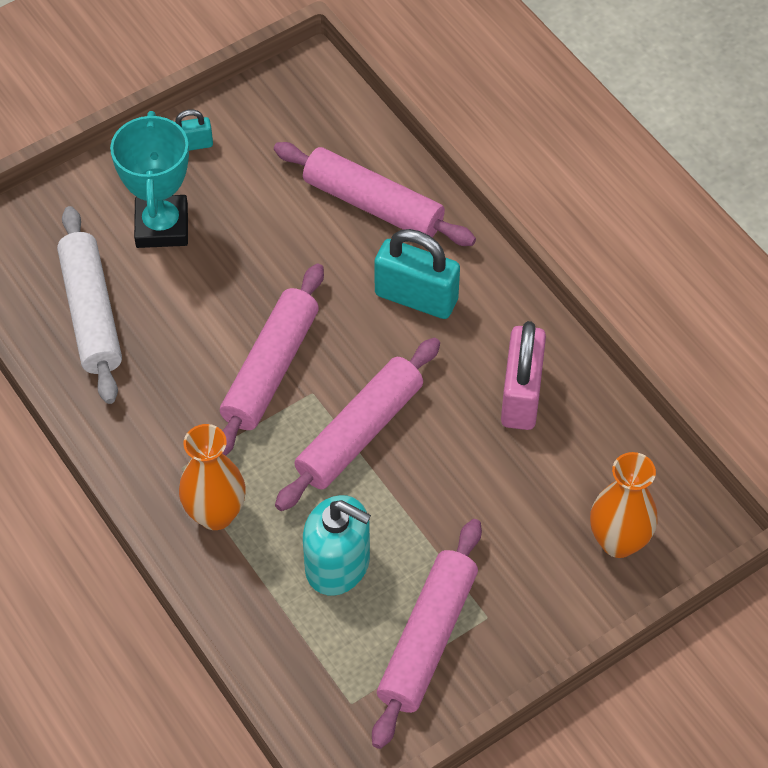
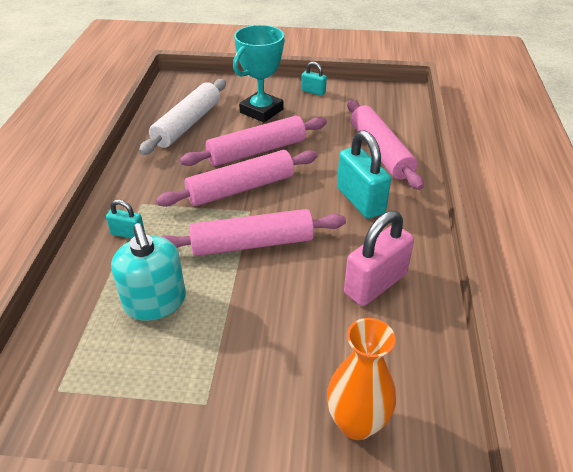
camera: 40 degrees right, 15 degrees down
(215, 514) = (128, 234): orange vase -> turquoise padlock
(427, 639) = (151, 387): pink rolling pin -> pink rolling pin (257, 151)

